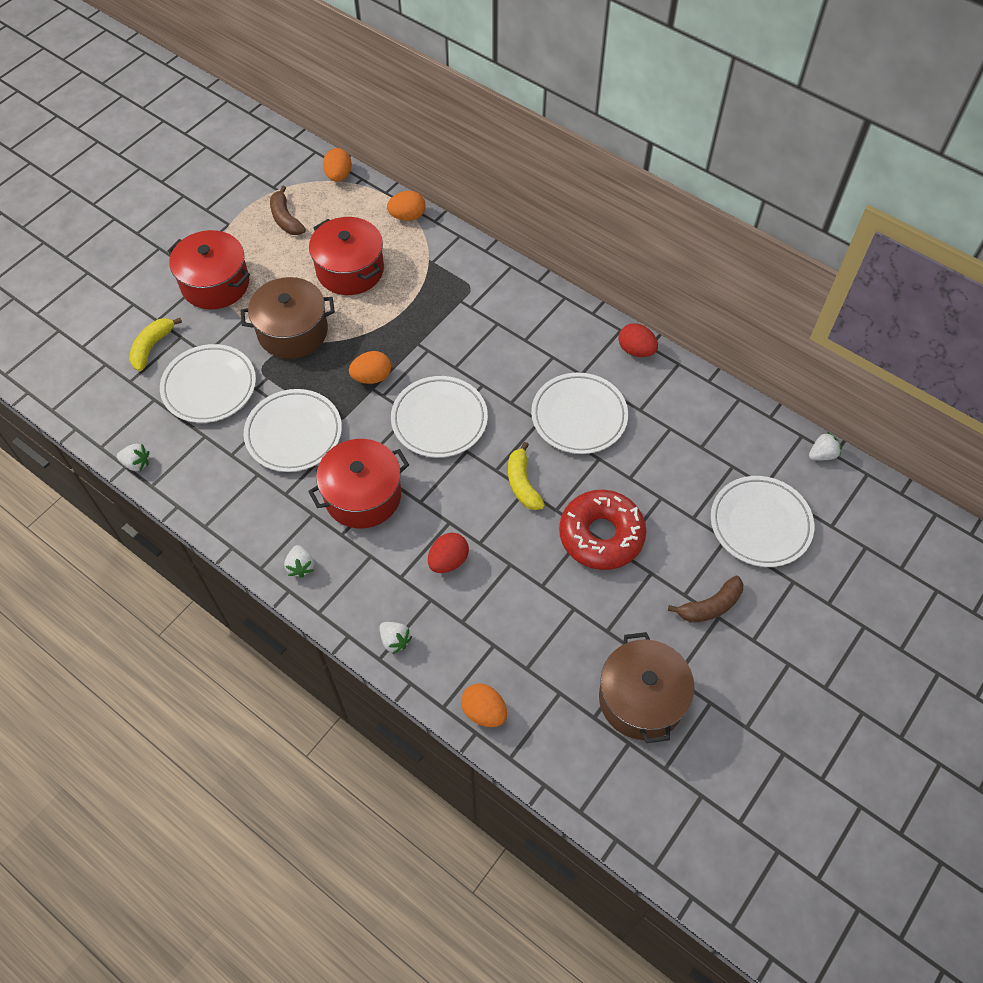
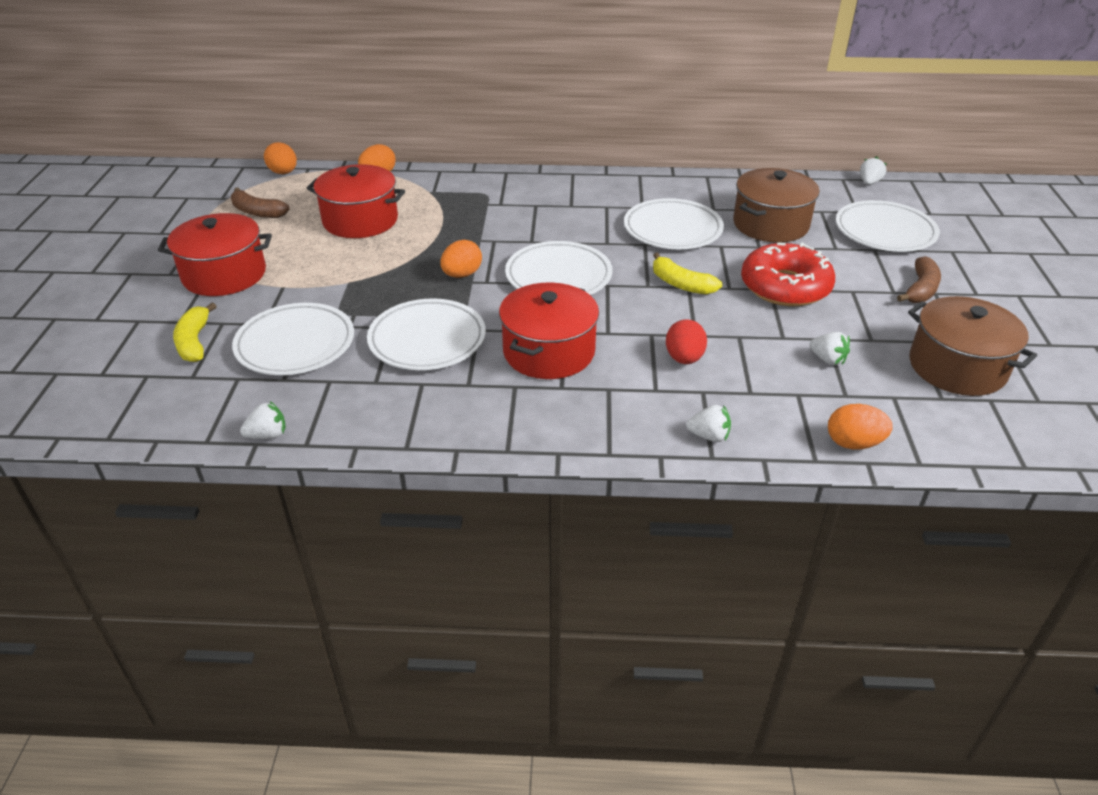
camera: 35 degrees left, 20 degrees down
(293, 331) = (346, 275): brown pot -> brown pot (770, 224)
(300, 566) = (548, 429): white strawberry -> white strawberry (827, 359)
(636, 350) = (666, 180): red egg -> none

